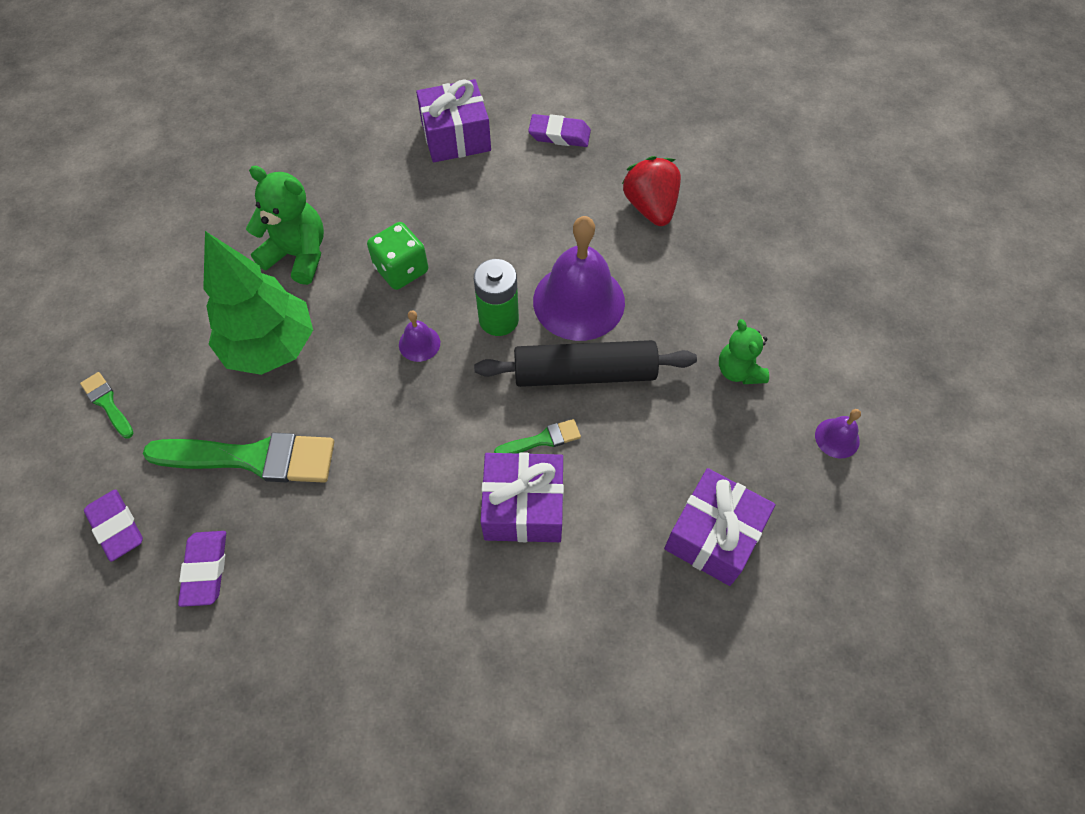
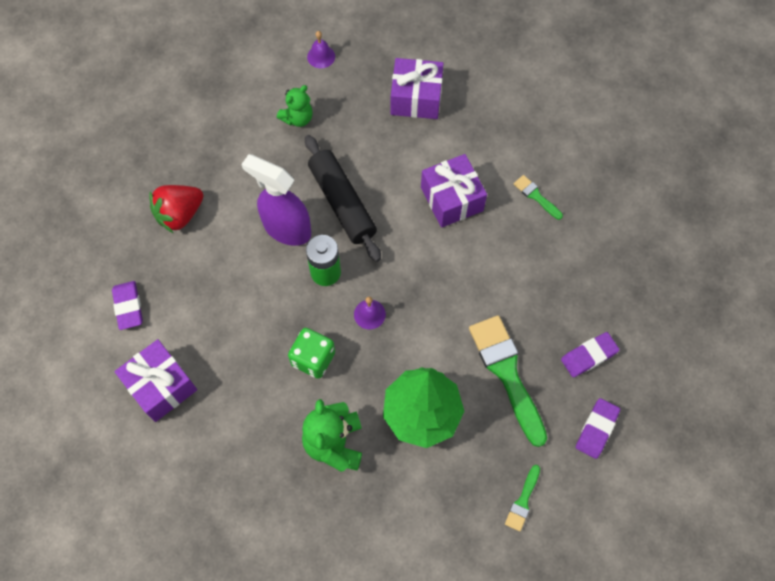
camera: 115 degrees left, 5 degrees up
(542, 440) = (402, 207): green brush -> green brush (536, 196)
(579, 301) = (286, 228): purple bell -> purple spray bottle

